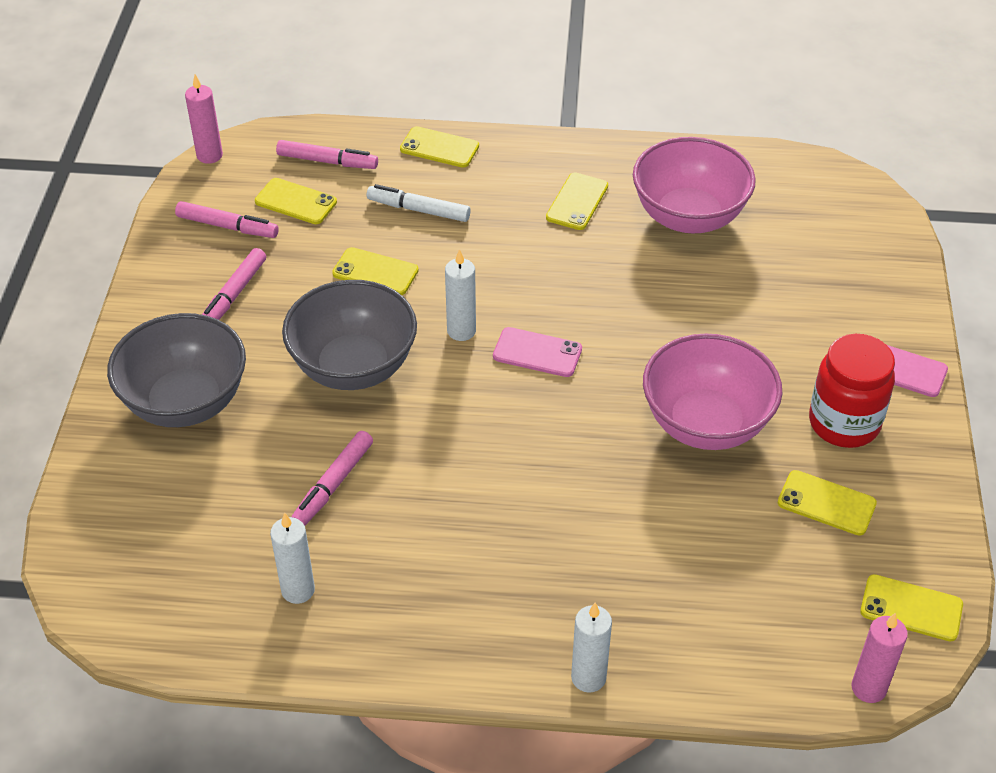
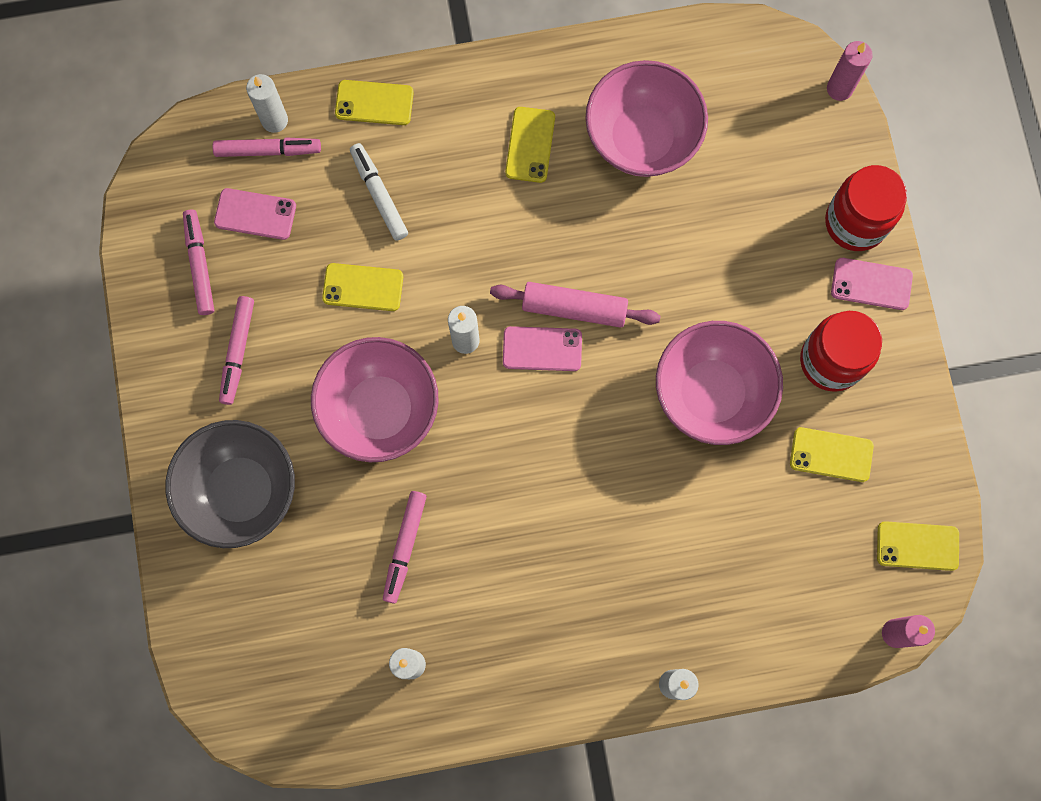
camera: 15 degrees left, 30 degrees up
(209, 155) = (146, 172): pink candle -> pink candle (839, 89)
(227, 227) = (200, 265): pink marker -> pink marker turned 105 degrees counterclockwise
(296, 202) = (255, 214): yellow phone -> pink phone
(342, 143) = (274, 120): none -> white candle
(354, 367) = (380, 410): grey bowl -> pink bowl
(418, 210) = (379, 194): white marker -> white marker turned 60 degrees clockwise
(581, 328) = (574, 308): none -> pink rolling pin
(894, 318) = (855, 222): none -> red jar

